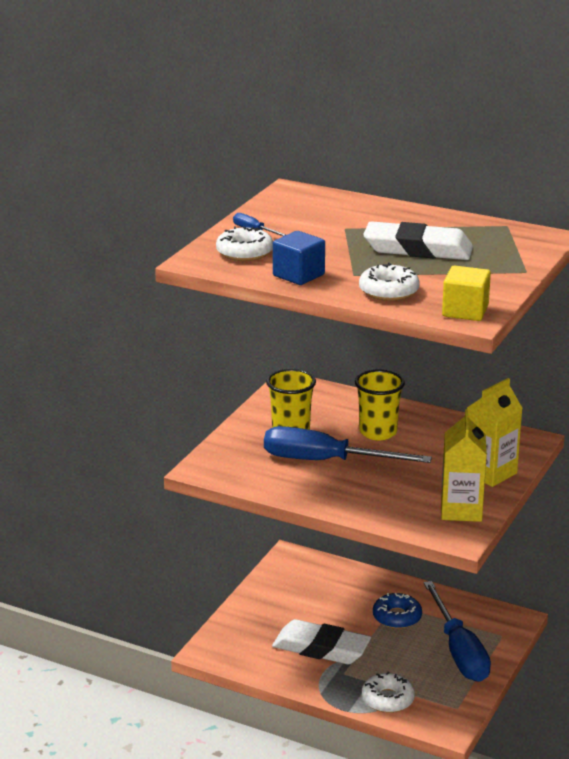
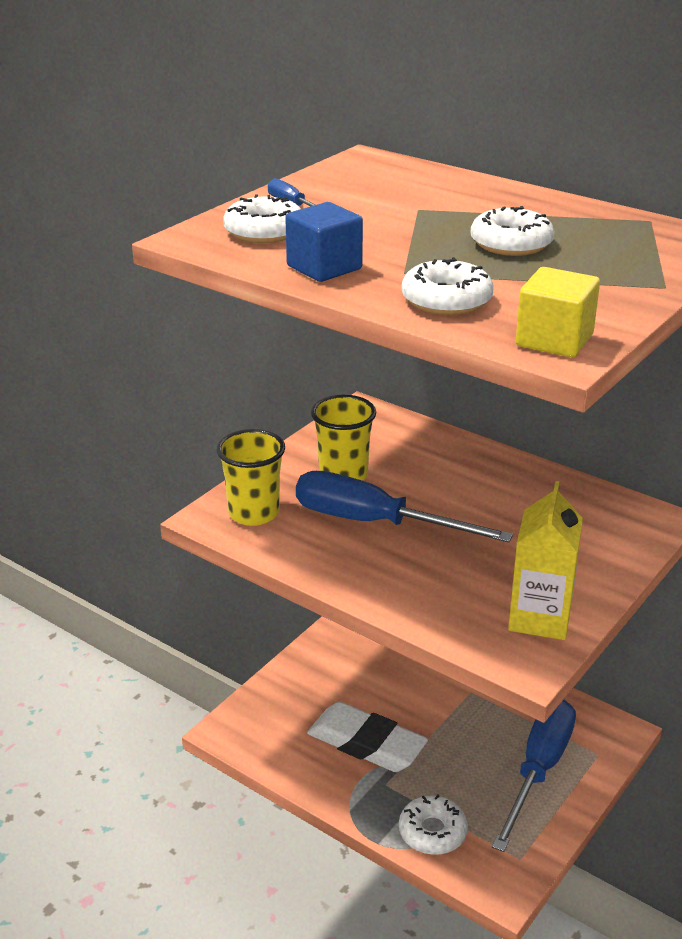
camera: 10 degrees right, 5 degrees up
(378, 432) = (455, 487): yellow cup -> yellow cup (254, 513)
(397, 617) = (470, 710): blue donut -> none
(418, 249) = (511, 243): white eraser -> white donut
(459, 651) = (538, 770): blue screwdriver -> blue screwdriver turned 150 degrees counterclockwise
(490, 473) = (592, 563): yellow carton -> none

